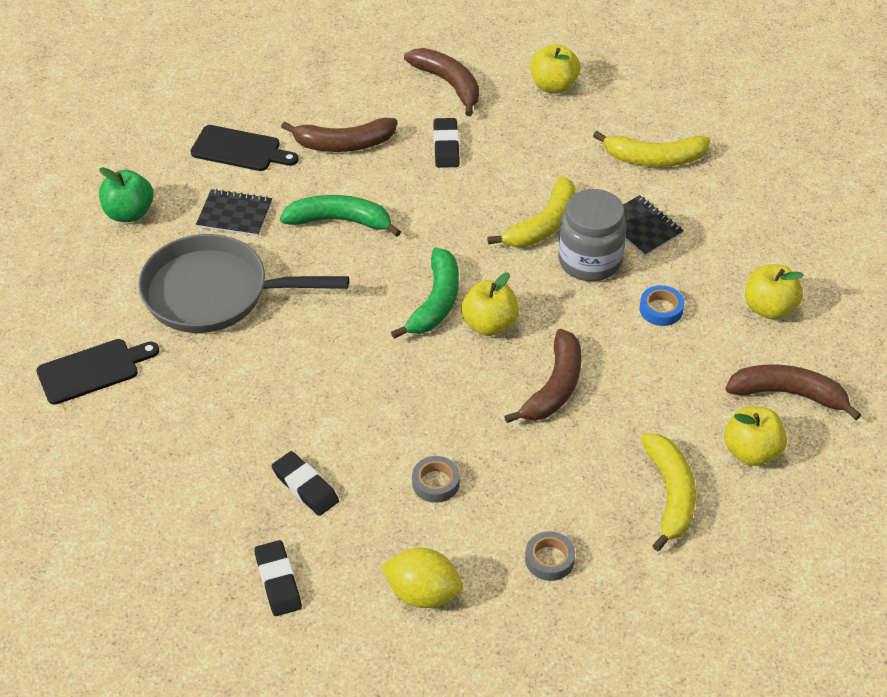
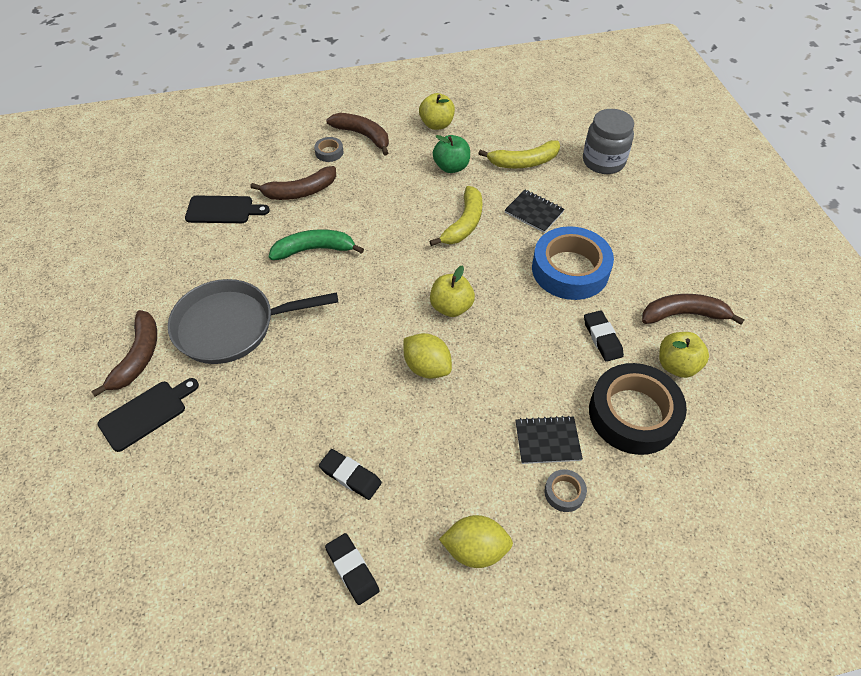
camera: 15 degrees left, 5 degrees up
(129, 213) = (147, 275): green apple -> green apple (451, 167)
(235, 215) = (232, 260): black notebook -> black notebook (547, 441)
(435, 302) = (405, 298): green banana -> none
(435, 388) = (427, 367): none -> yellow lemon
(435, 483) = (453, 447): grey tape -> grey tape (329, 152)
(446, 146) = (375, 180): black eraser -> black eraser (602, 338)
(554, 387) = (516, 346): brown banana -> brown banana (138, 357)
(590, 261) = (506, 244): grey jar -> grey jar (603, 161)
(661, 309) = (570, 270): blue tape -> blue tape, size x2.38
(670, 494) = (633, 414): yellow banana -> black tape
(769, 308) = (643, 253): yellow apple -> none

